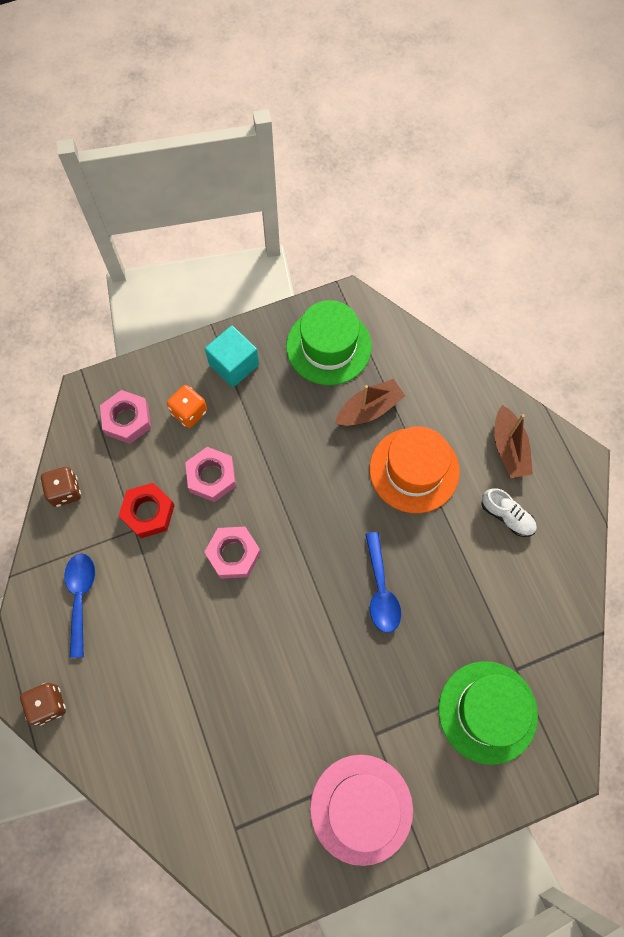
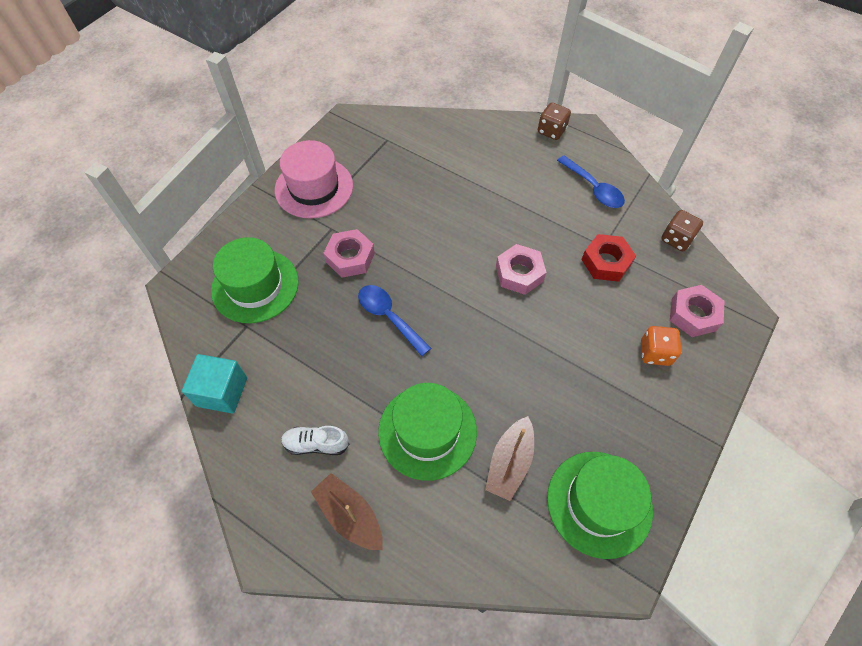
camera: 145 degrees right, 10 degrees down
(211, 477) = (587, 315): pink nut -> pink nut (350, 257)
(234, 365) = (663, 420): turquoise cube -> turquoise cube (222, 392)
(414, 470) = (427, 431): orange hat -> green hat

